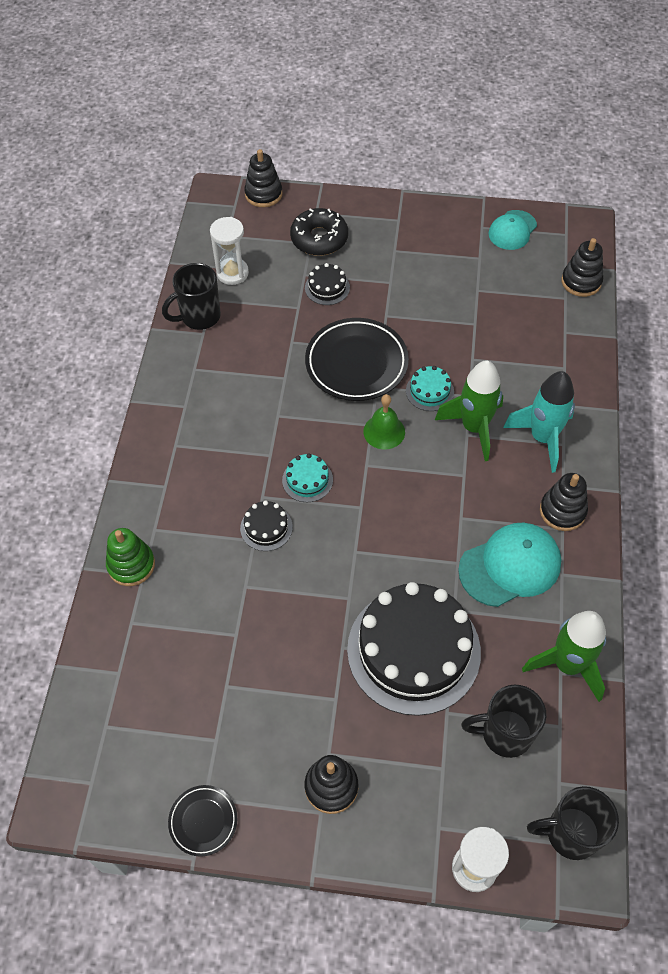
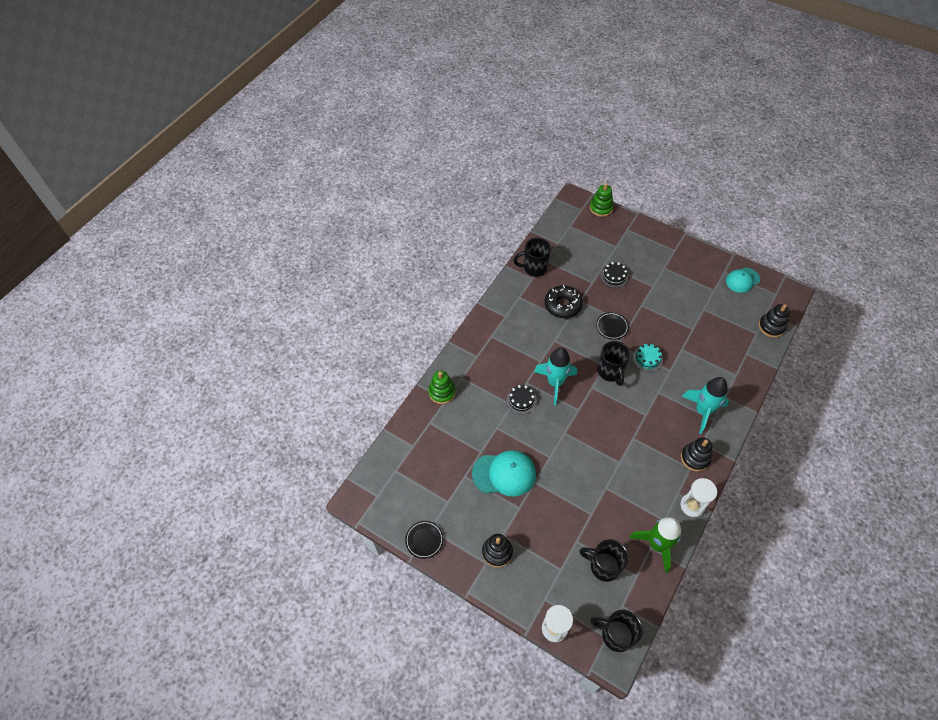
camera: 25 degrees right, 0 degrees up
(232, 273) = (563, 249): white hourglass -> white hourglass (692, 505)
(263, 194) = (601, 208): black stacking toy -> green stacking toy
(307, 480) = (555, 383): turquoise cake -> turquoise rocket
(319, 239) = (622, 246): black donut -> black donut (562, 305)
(356, 363) = (612, 327): black plate -> black plate, size x0.52
(384, 431) = (610, 372): green bell -> black mug
(413, 650) = (573, 500): black cake -> none
(474, 428) = (664, 390): green rocket -> none
(510, 566) = (649, 476): turquoise cap -> turquoise cap (504, 474)

